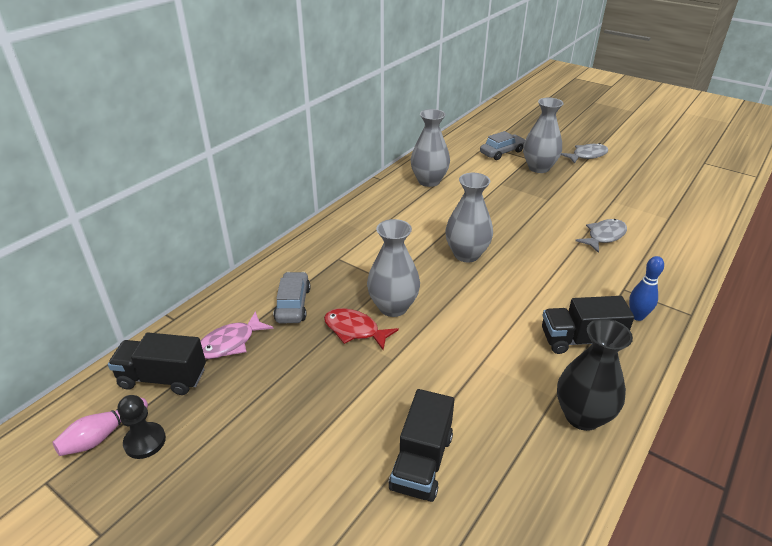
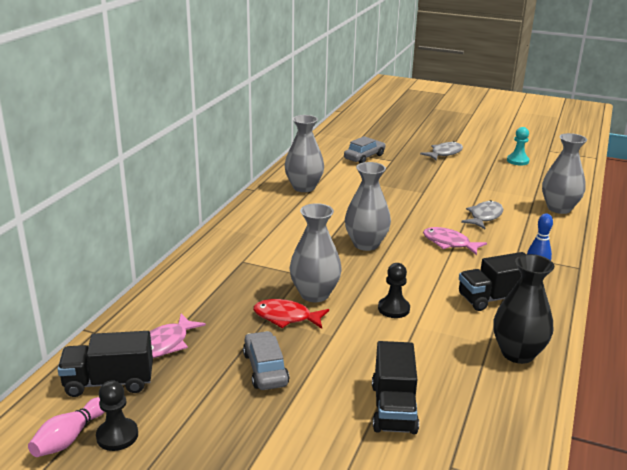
camera: 15 degrees left, 10 degrees down
(293, 304) = (214, 304): grey car -> grey car (265, 369)
(467, 337) = (393, 309): none -> black pawn
(539, 168) = (404, 167): grey vase -> grey vase (559, 208)
(554, 264) = (449, 243): none -> pink fish
(664, 172) = (517, 161): none -> turquoise pawn

